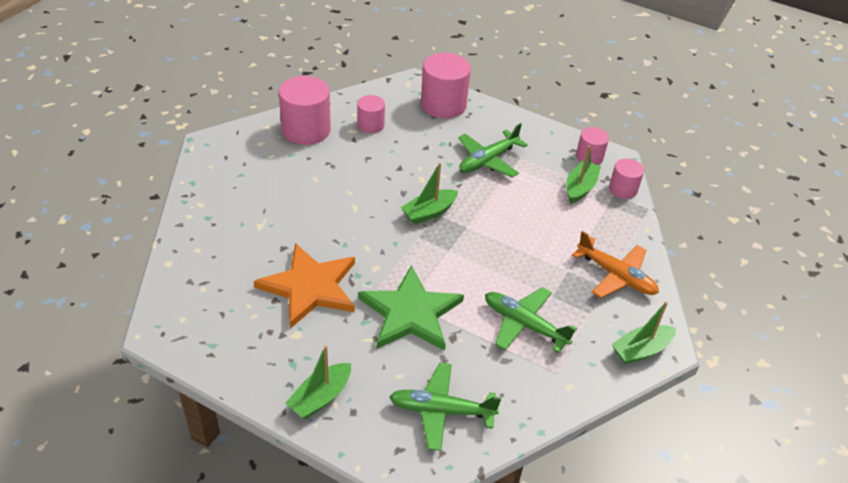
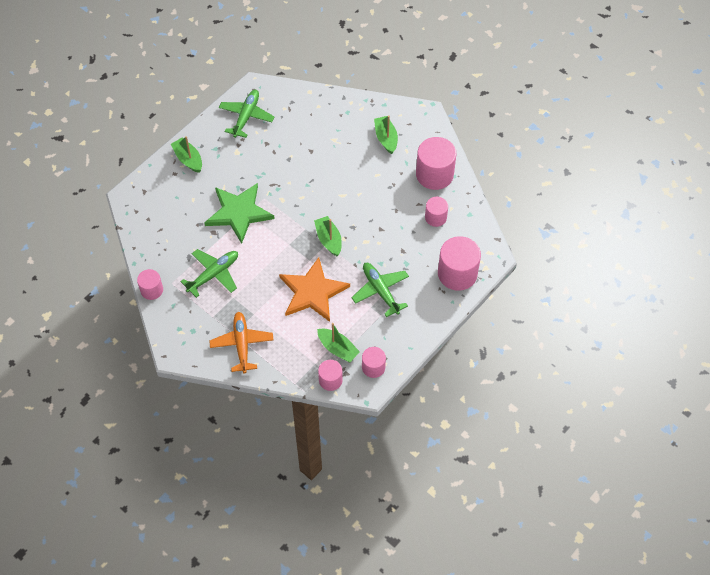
camera: 105 degrees right, 15 degrees up
(310, 287) = (273, 162): orange star -> orange star (312, 292)
(441, 411) = (162, 216): green plane -> green plane (246, 116)
(578, 396) = (152, 290): none -> pink cylinder
(616, 276) = (242, 344): orange plane -> orange plane turned 120 degrees clockwise
(641, 350) = (175, 337): green boat -> green boat (386, 138)

